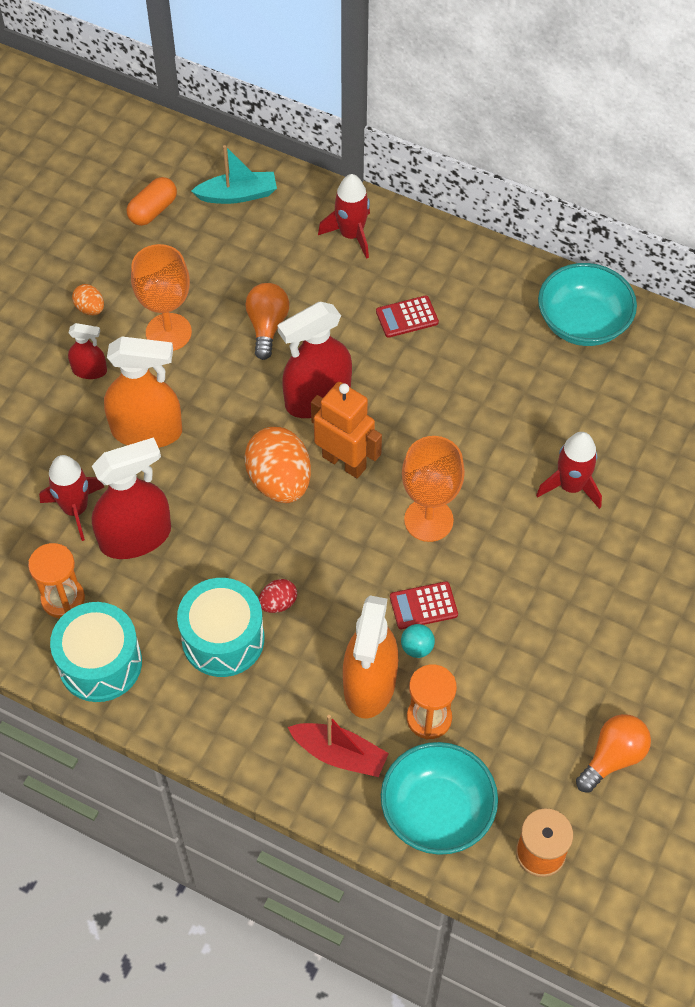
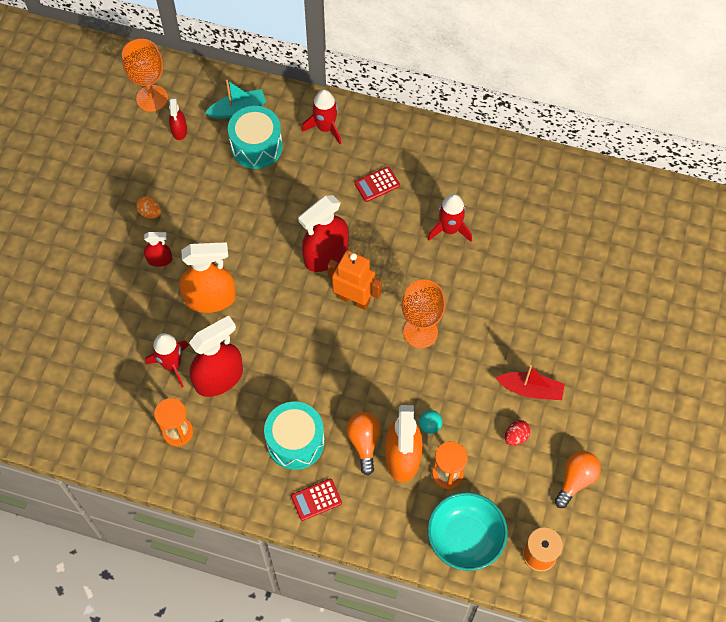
camera: 10 degrees left, 5 degrees up
(100, 663) = (214, 474): turquoise drum -> turquoise drum (256, 146)
(153, 210) = (179, 130): orange capsule -> red spray bottle
(168, 332) = (210, 222): orange goblet -> orange goblet (152, 98)
(267, 326) = (279, 206): orange light bulb -> orange light bulb (364, 443)
(278, 603) = (328, 410): red egg -> red egg (516, 436)
(279, 481) = (311, 321): orange egg -> none
(339, 754) = (392, 510): red boat -> red boat (530, 390)
(423, 606) = (428, 395): red calculator -> red calculator (316, 499)
(571, 486) = (513, 292): red rocket -> red rocket (449, 229)
(583, 323) = (500, 169): turquoise bowl -> none

